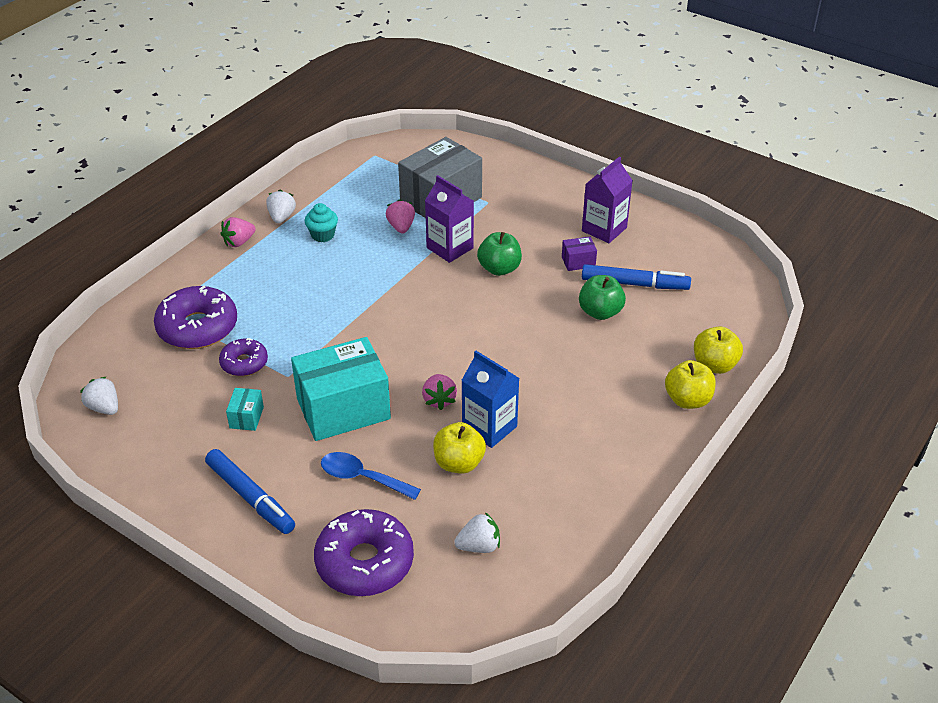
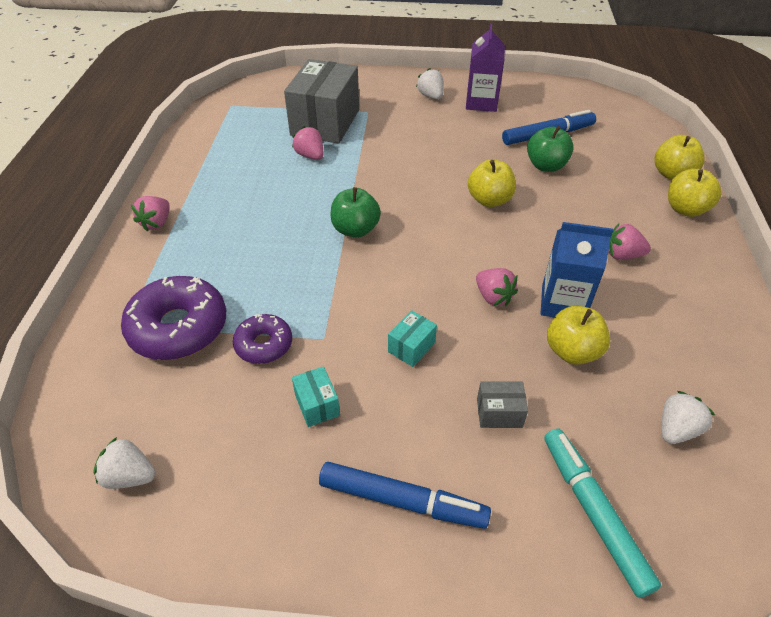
camera: 30 degrees left, 5 degrees up
(281, 217) = (184, 185): white strawberry -> white strawberry (431, 96)
(322, 235) = (240, 187): turquoise cupcake -> none
(343, 409) = (411, 347): turquoise box -> turquoise box, size x0.42
(363, 478) = (499, 413): blue spoon -> grey box
(364, 562) = (593, 512): purple donut -> turquoise marker
(450, 248) = (371, 158): purple carton -> none
(499, 269) = (430, 160): green apple -> green apple (355, 229)
(516, 323) = (489, 200): none -> yellow apple
(578, 262) = (487, 133): purple box -> none
(582, 413) = (622, 255): none -> pink strawberry

